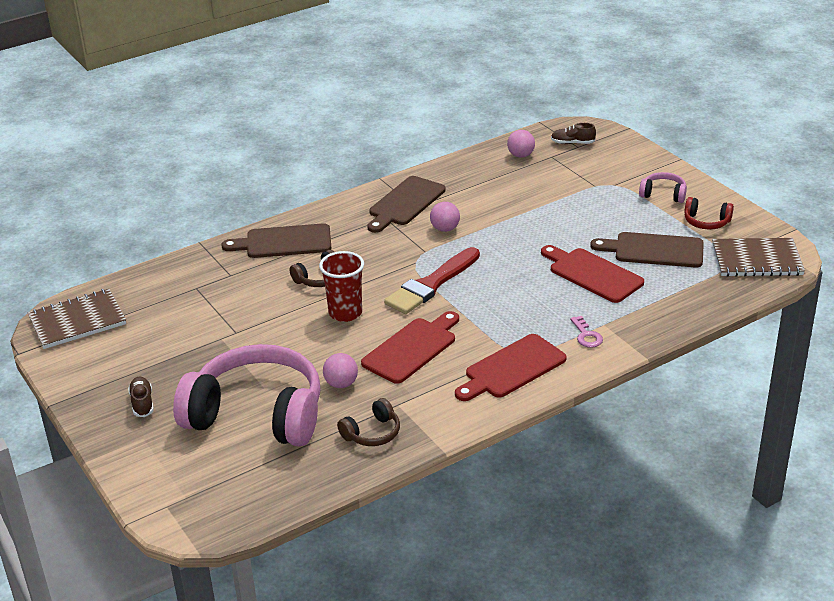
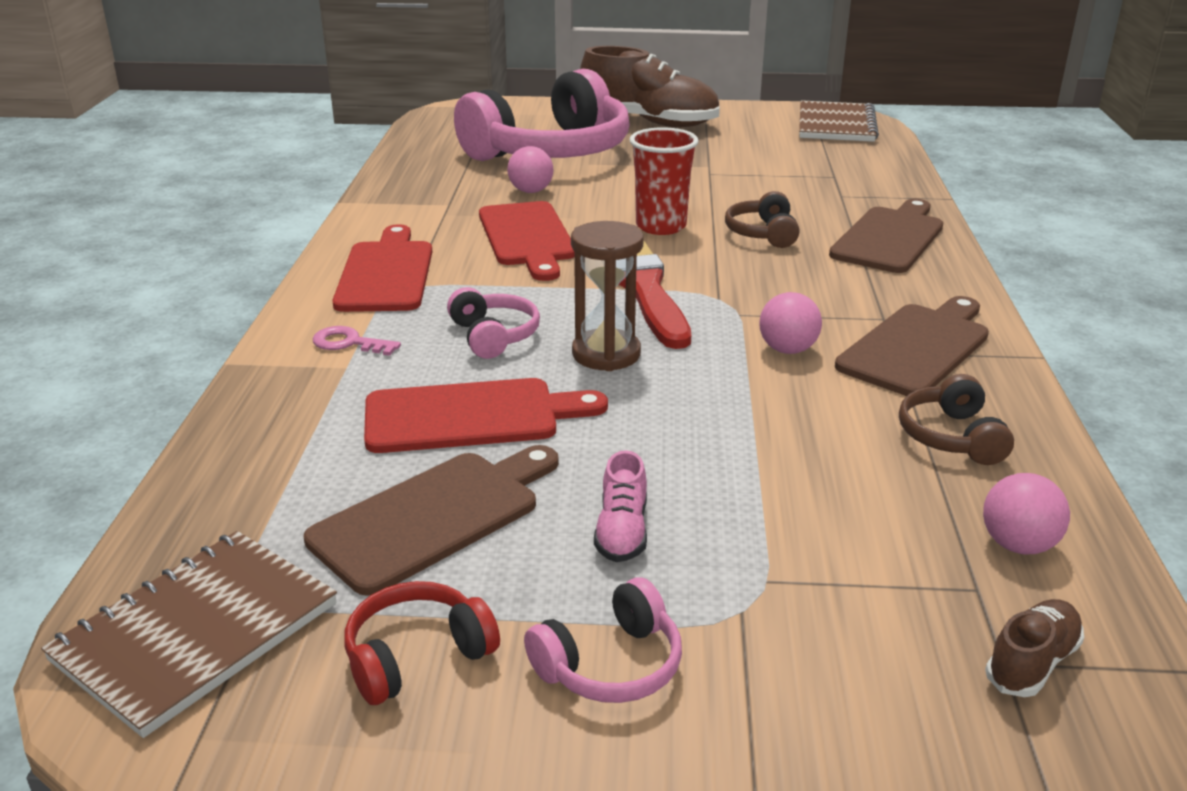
camera: 125 degrees right, 5 degrees down
(142, 403) = (649, 122): brown shoe -> brown shoe, size x2.30
(372, 433) = (430, 183): brown headphones -> brown headphones (951, 437)
(405, 203) = (917, 347): brown cutting board -> brown cutting board turned 60 degrees clockwise
(505, 267) = (606, 354): none -> brown hourglass
(528, 301) = (493, 336): none -> pink headphones
(609, 215) = (622, 532): none -> pink shoe

